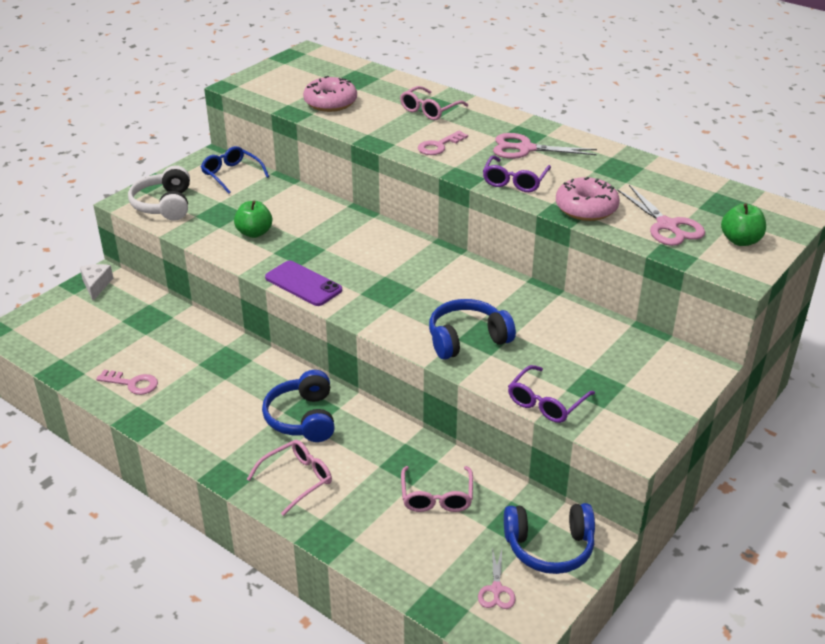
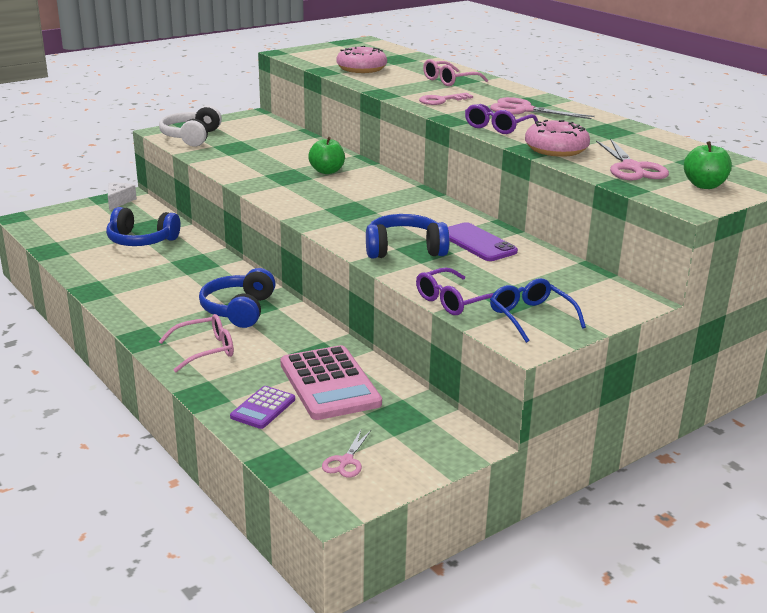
camera: 15 degrees right, 10 degrees down
(132, 383) = (104, 265): pink key -> none
(231, 174) = (263, 126): blue glasses -> blue glasses (531, 317)
(254, 233) = (256, 161): green apple -> green apple (327, 171)
(303, 284) = (276, 196): purple phone -> purple phone (477, 243)
(390, 542) = (263, 408): none -> purple calculator
(437, 497) = (330, 384): pink glasses -> pink calculator
(549, 547) = (420, 439): blue headphones -> blue headphones (141, 240)

